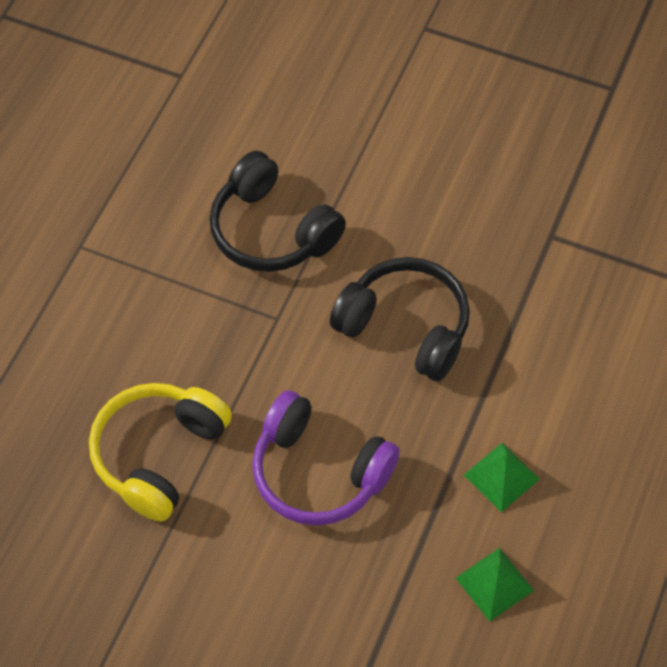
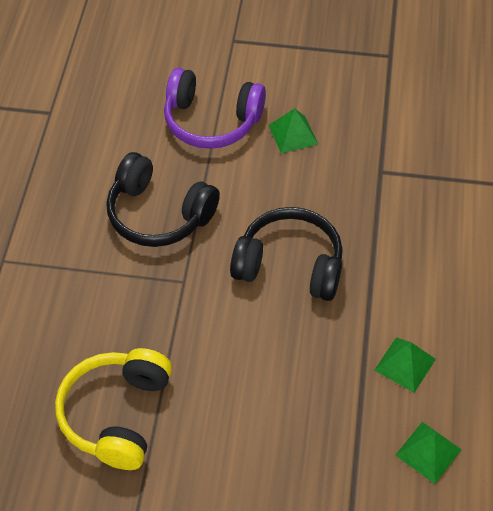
camera: 15 degrees left, 5 degrees down
(319, 472) = (255, 396): purple headphones -> purple headphones (211, 121)
(460, 166) = (293, 134): none -> green pyramid

